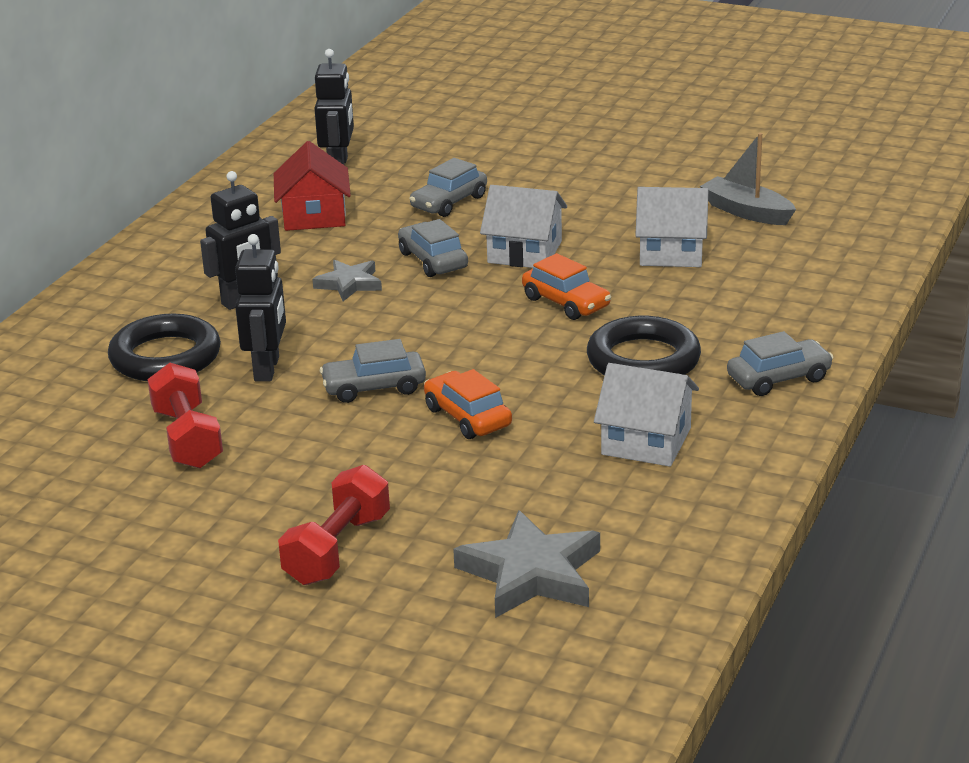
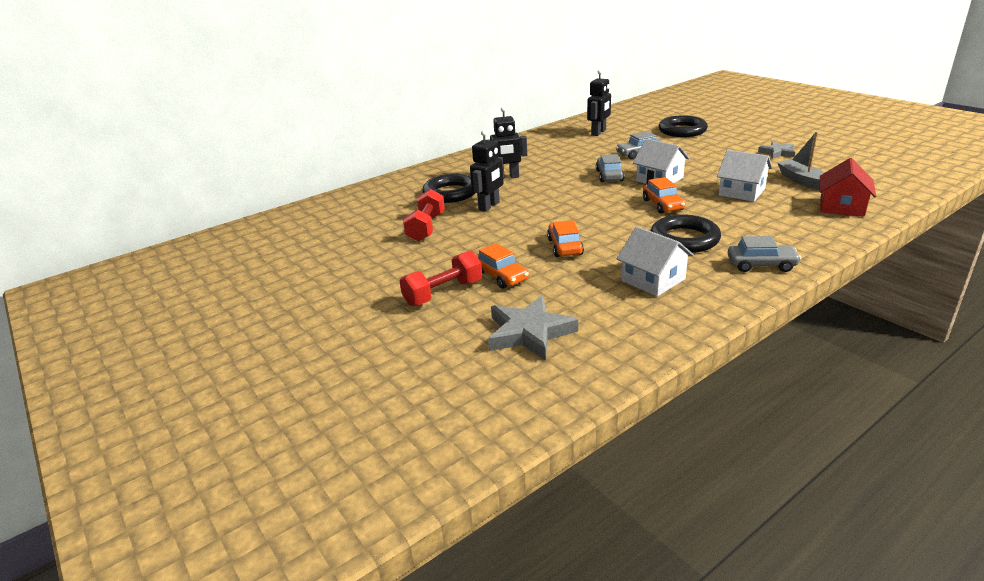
camera: 30 degrees right, 0 degrees up
(314, 216) = (569, 150): red house -> red house (841, 207)
(349, 284) = (560, 178): grey star -> grey star (777, 153)
(374, 387) = (531, 224): grey car -> none
(407, 495) = (501, 276): none -> orange car
(489, 137) = (682, 131): none -> black ring

